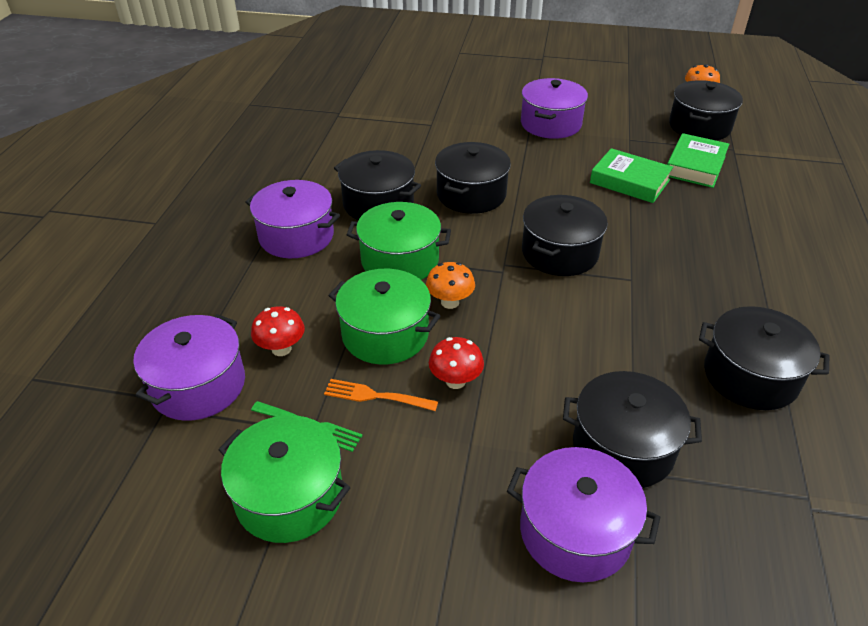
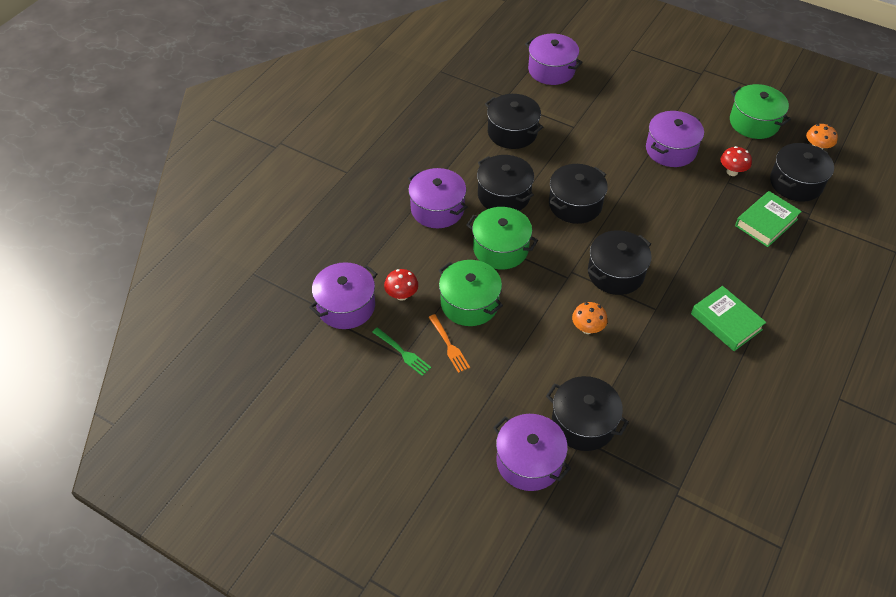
camera: 20 degrees right, 10 degrees up
(289, 496) = (378, 391): green pot -> green pot (754, 122)
(377, 396) = (448, 345): orange fork -> orange fork turned 150 degrees counterclockwise
(381, 82) = (551, 70): none -> purple pot
(450, 302) = (521, 291): orange mushroom -> orange mushroom (587, 328)
(455, 381) = (500, 349): red mushroom -> red mushroom (732, 172)
(629, 181) = (703, 224): green book -> green book (726, 322)
(750, 376) = (694, 403): black pot -> black pot (512, 132)

